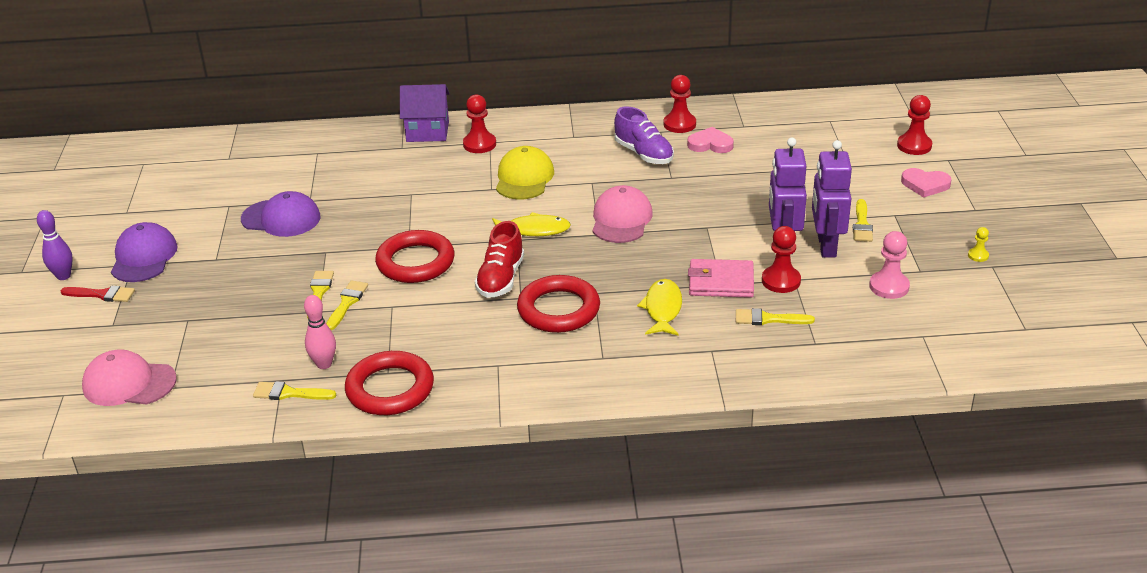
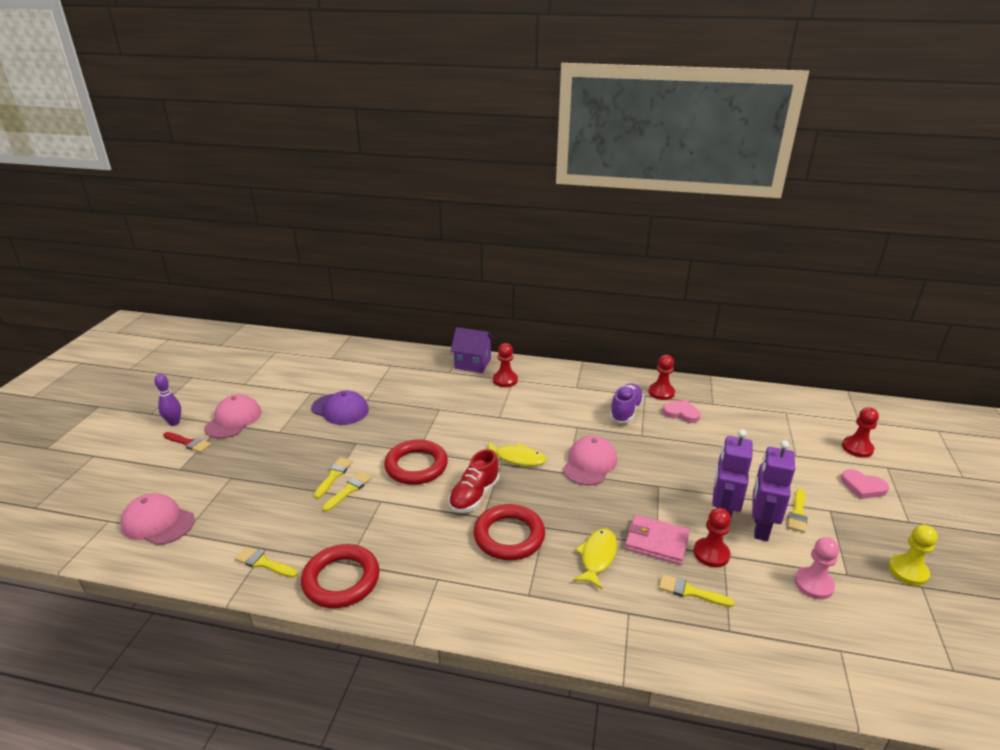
camera: 15 degrees right, 5 degrees down
(144, 257) = (233, 420): purple cap -> pink cap
(324, 364) = (303, 542): pink bowling pin -> none
(524, 178) = (527, 413): yellow cap -> none
(643, 154) = (625, 411): purple shoe -> purple shoe turned 135 degrees counterclockwise
(978, 255) = (908, 571): yellow pawn -> yellow pawn, size x1.88

